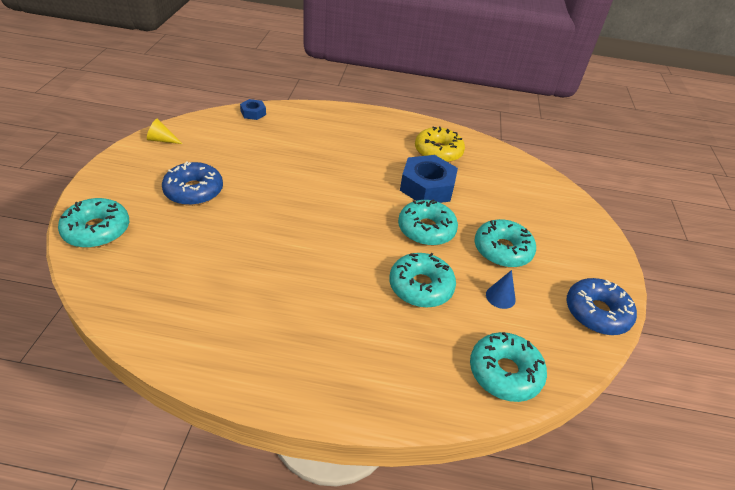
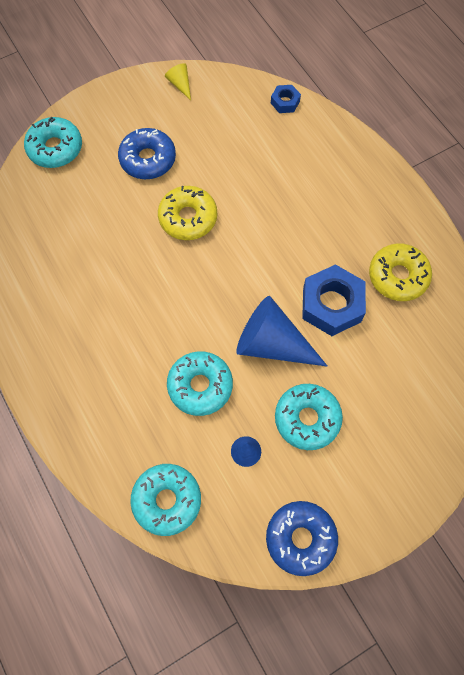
camera: 55 degrees right, 25 degrees up
(273, 204) = (188, 218): none -> yellow donut
(426, 229) = (272, 344): turquoise donut -> blue cone

